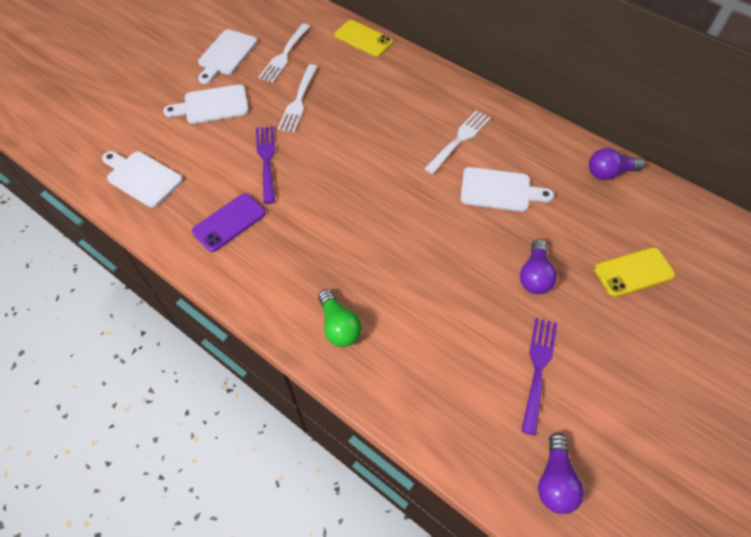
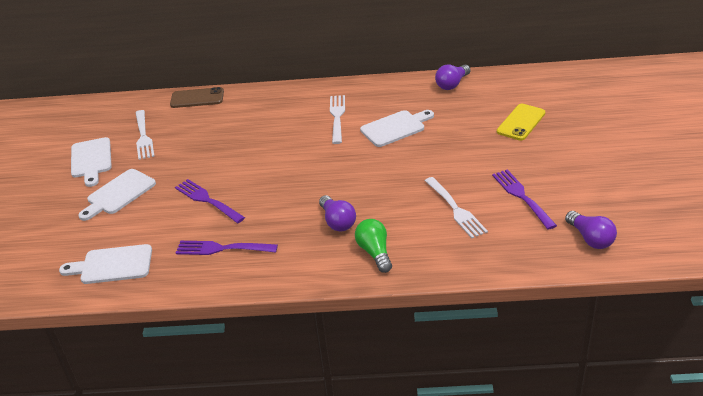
camera: 35 degrees left, 20 degrees down
(229, 222) = (222, 248): purple phone -> purple fork
(298, 101) = (189, 156): white fork -> white fork (455, 209)
(339, 326) = (375, 252): green light bulb -> green light bulb turned 135 degrees counterclockwise
(363, 39) = (197, 98): yellow phone -> brown phone
(535, 275) = (467, 156): purple light bulb -> purple light bulb (337, 222)

